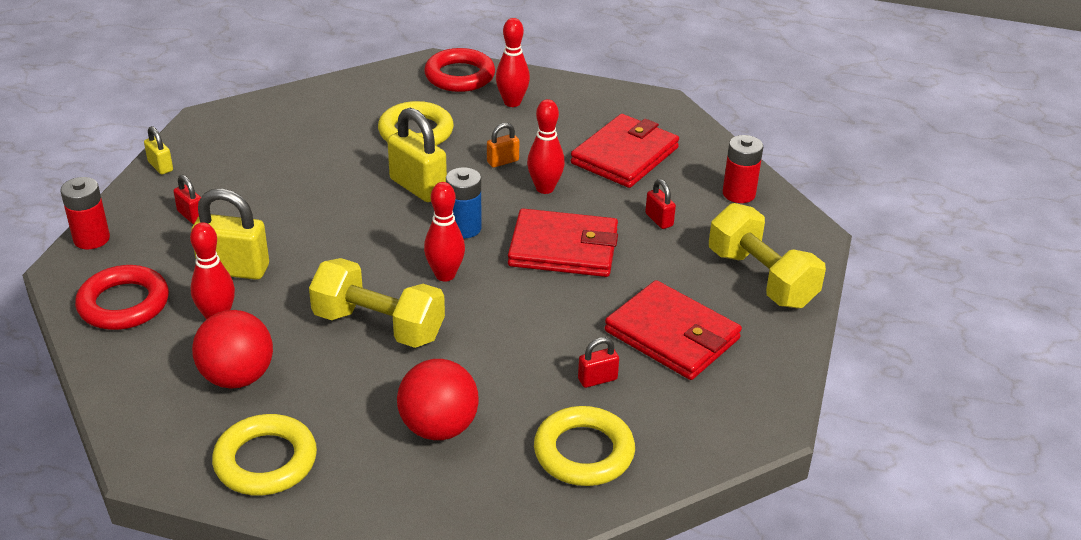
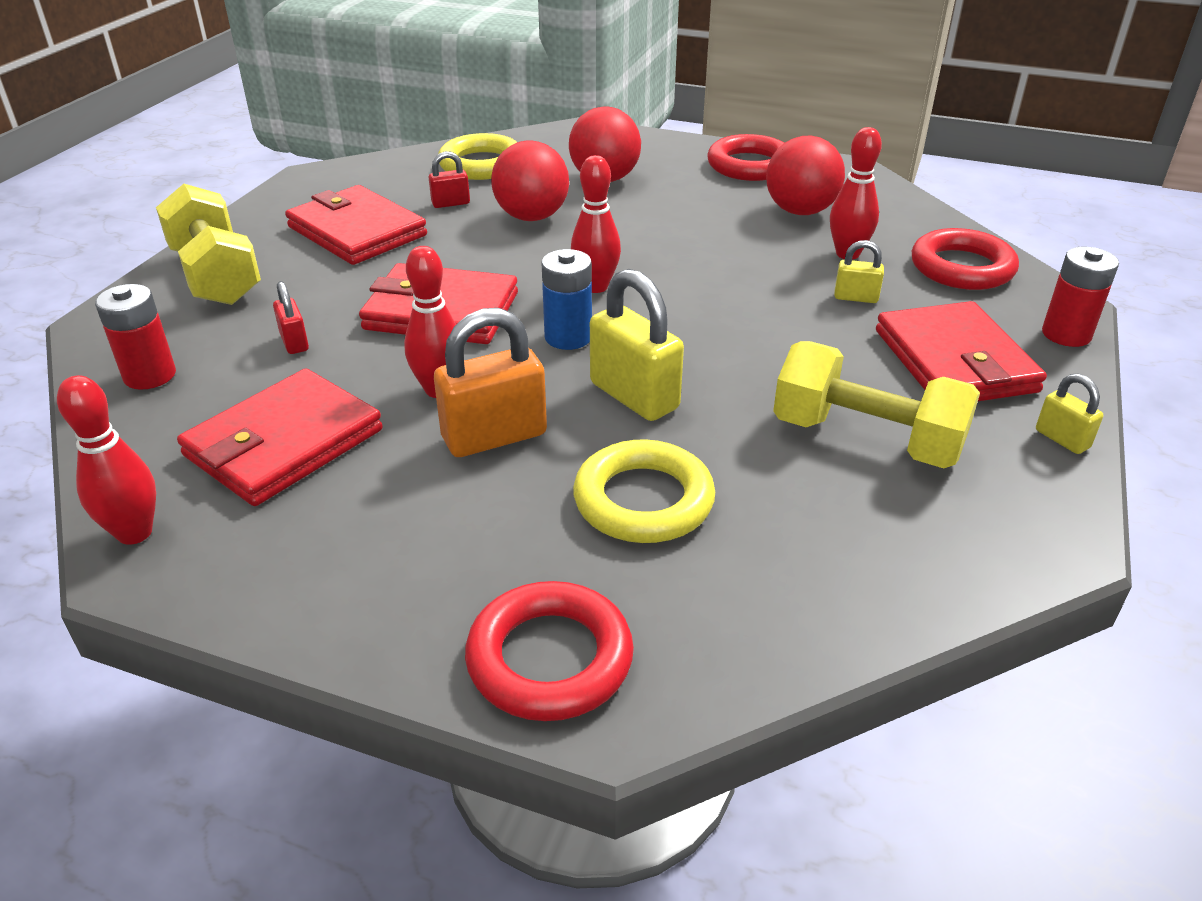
camera: 175 degrees left, 0 degrees up
(191, 215) = (954, 361): red padlock -> red wallet
(234, 269) = (855, 297): yellow padlock -> yellow padlock, size x0.52
(265, 461) = (749, 165): yellow ring -> red ring
(378, 326) = (668, 244): yellow dumbbell -> yellow dumbbell (866, 439)
(503, 161) = (494, 436): orange padlock -> orange padlock, size x1.93
(510, 360) = (532, 217): none -> red ball
(512, 102) = (447, 571): red bowling pin -> red bowling pin (134, 533)

